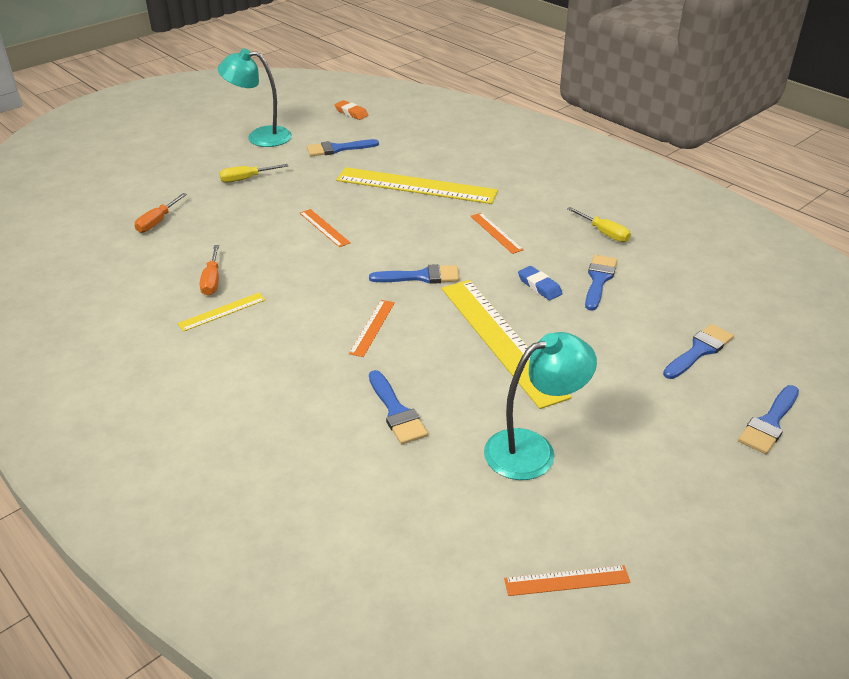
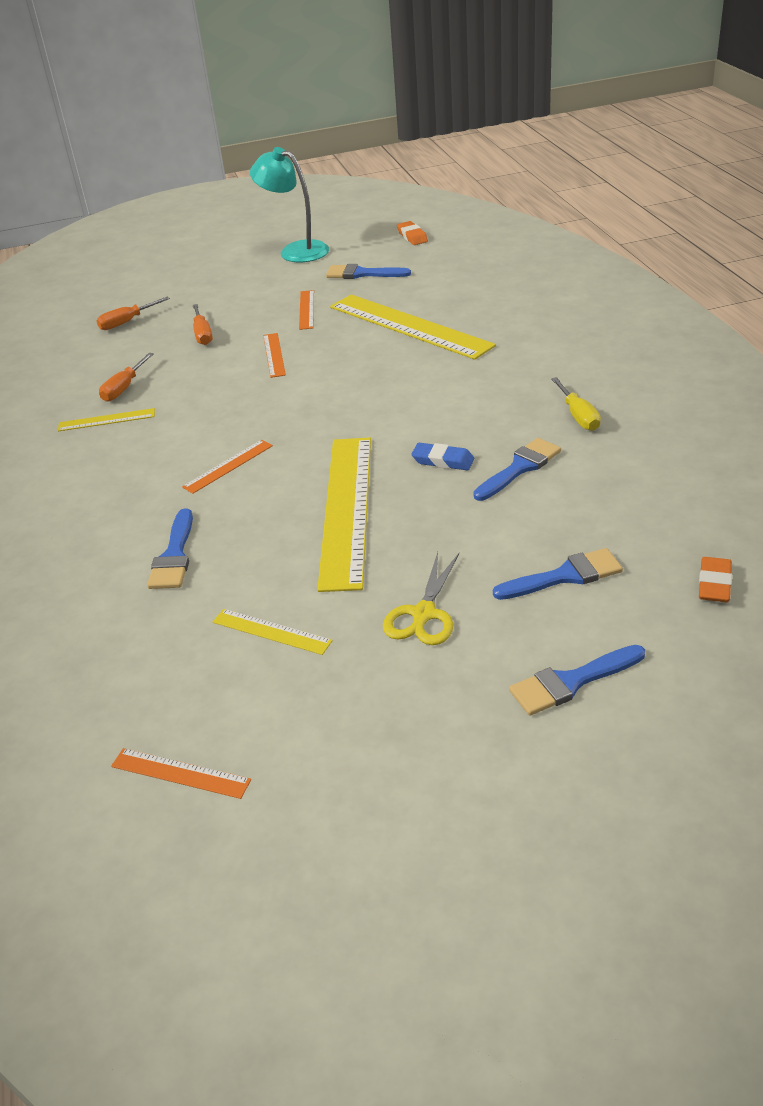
camera: 30 degrees right, 0 degrees up
(242, 221) = (202, 334): none -> orange screwdriver
(246, 179) = (244, 292): yellow screwdriver -> none
(421, 276) = (324, 424): blue brush -> none
(496, 233) = (449, 392): orange ruler -> orange ruler (306, 309)
(533, 449) = (271, 631): turquoise lamp -> yellow ruler
(539, 286) = (443, 461): blue eraser -> blue eraser turned 60 degrees counterclockwise
(631, 404) = (423, 615): none -> yellow scissors
(794, 331) = (714, 584): none -> orange eraser

